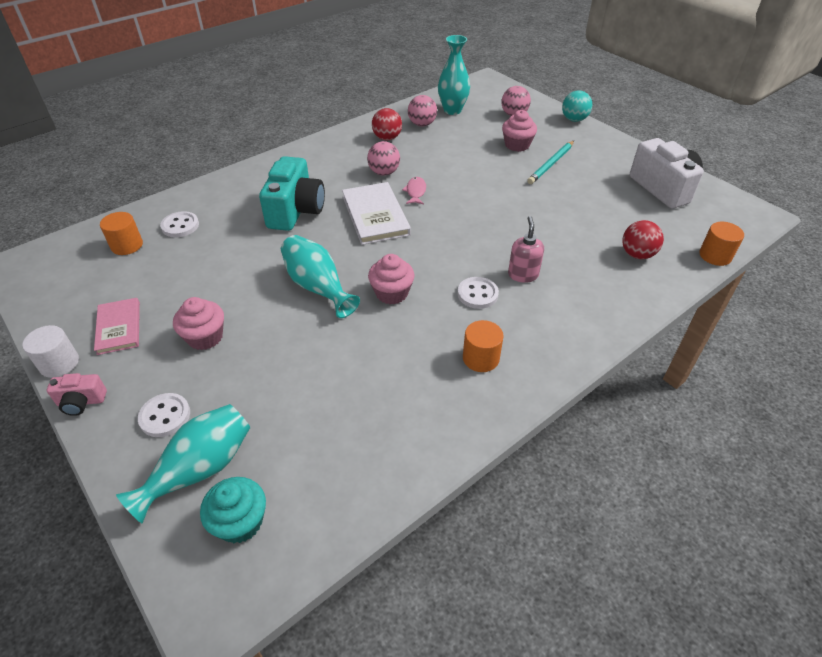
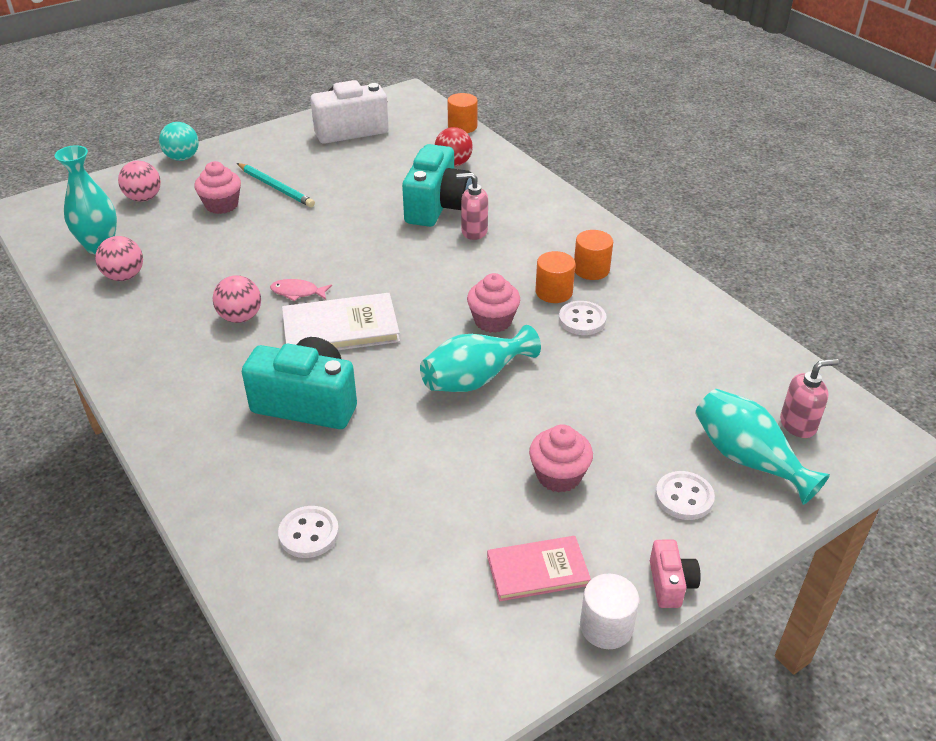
camera: 85 degrees left, 5 degrees down
(127, 245) = (346, 597): orange cylinder -> orange cylinder (554, 292)
(240, 522) = (798, 424): turquoise cupcake -> pink soap dispenser
(387, 138) = (147, 311): red ball -> none
(477, 294) = (500, 262): white button -> white button (582, 320)
(556, 250) = (437, 206): none -> turquoise camera

